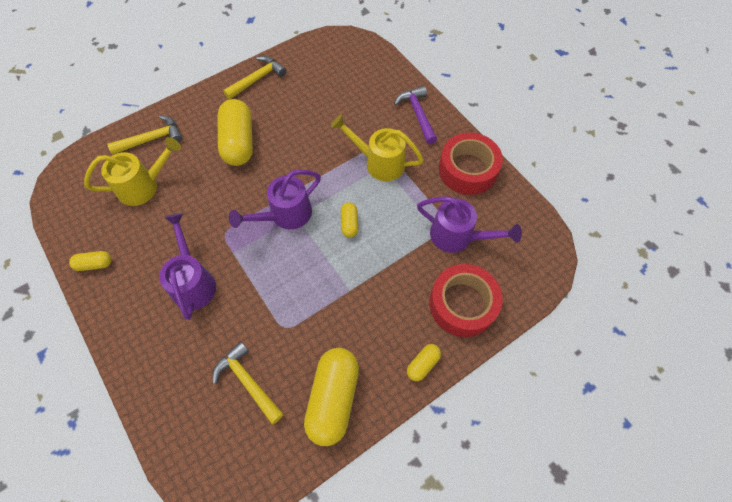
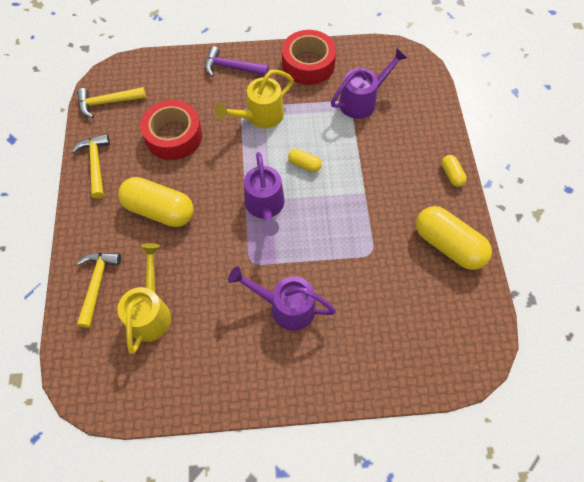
camera: 60 degrees left, 0 degrees up
(94, 264) = (212, 388): yellow capsule -> none
(248, 382) = (403, 300): yellow hammer -> yellow hammer (108, 102)
(462, 304) = (419, 127): red tape -> red tape (173, 136)

